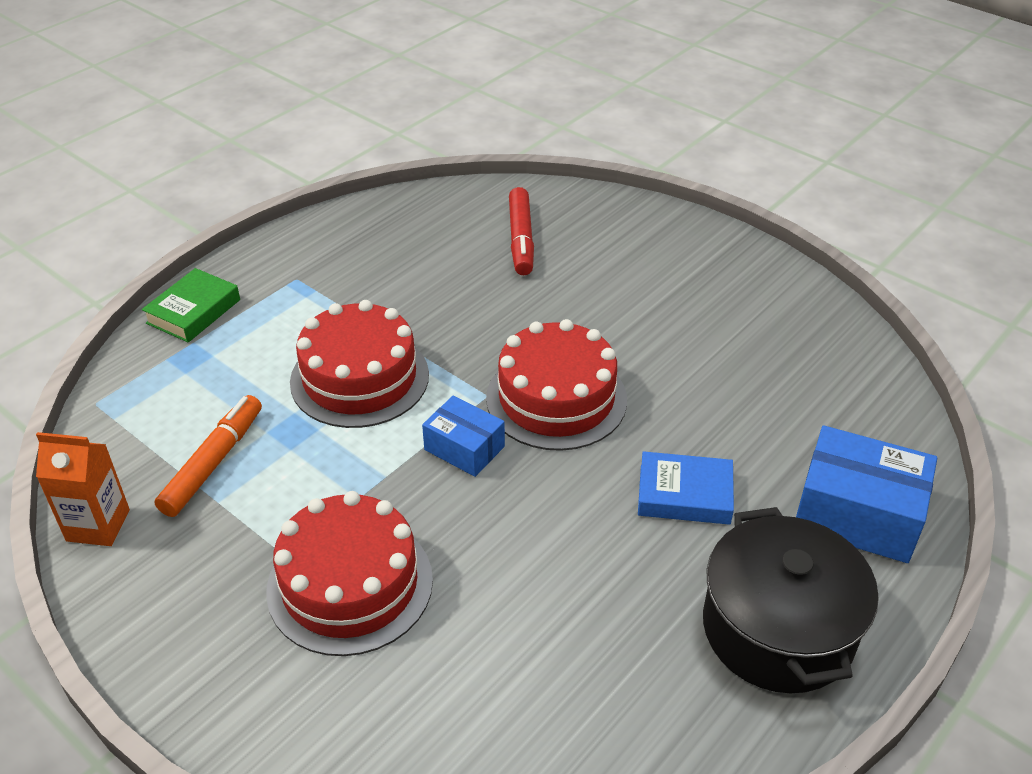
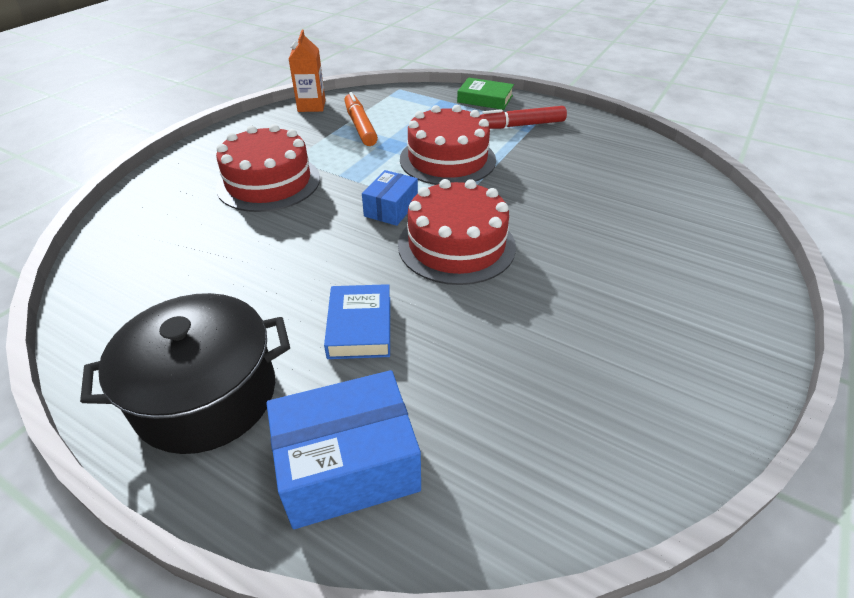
camera: 80 degrees right, 0 degrees up
(213, 463) = (360, 126): orange marker -> orange marker turned 120 degrees counterclockwise
(521, 239) = (651, 207): red marker -> red marker (520, 125)
(857, 514) = (348, 465): blue box -> blue box turned 60 degrees clockwise

